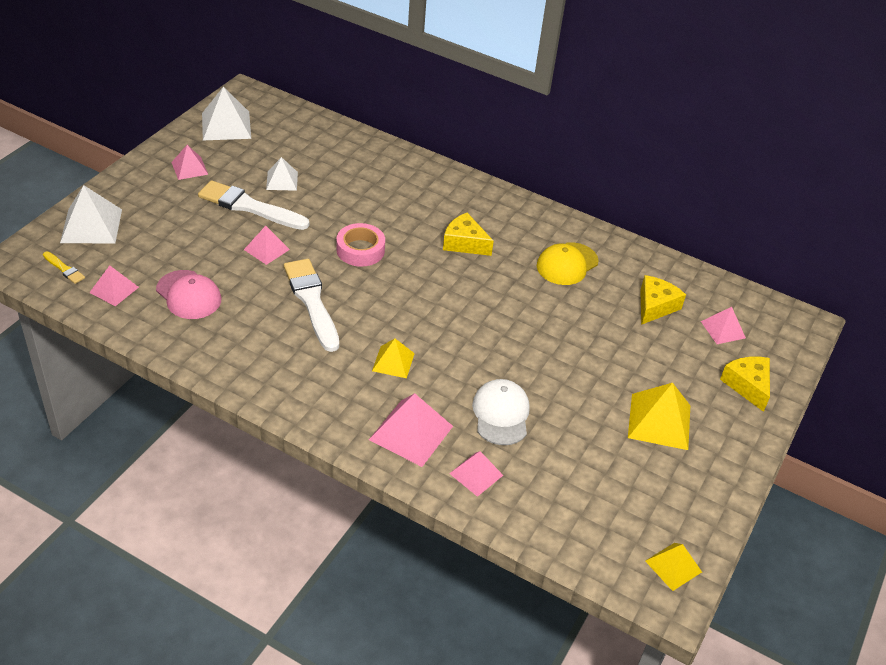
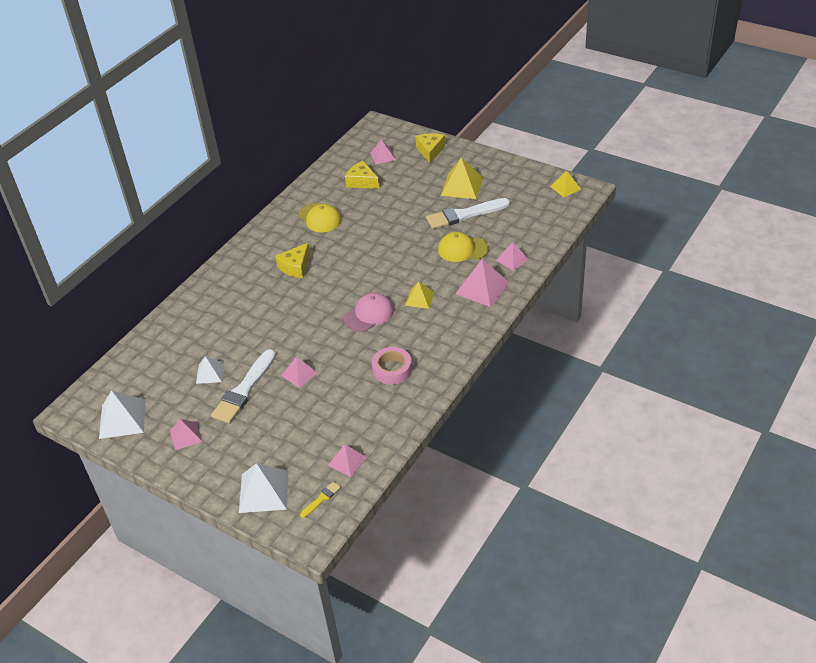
camera: 80 degrees left, 0 degrees up
(188, 295) = (353, 414): pink cap -> pink cap (369, 314)
(312, 301) = (360, 343): white brush -> white brush (464, 215)
(360, 250) = (302, 321): pink tape -> pink tape (392, 369)
(501, 414) = (462, 249): white cap -> yellow cap
(747, 386) = (430, 151): yellow cheese -> yellow cheese turned 105 degrees clockwise

